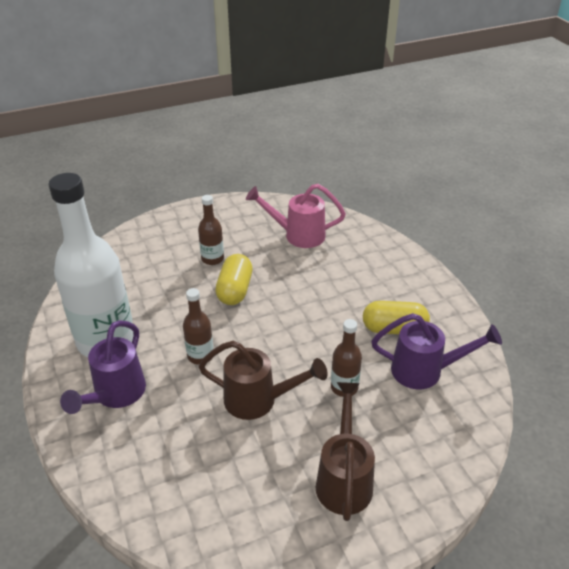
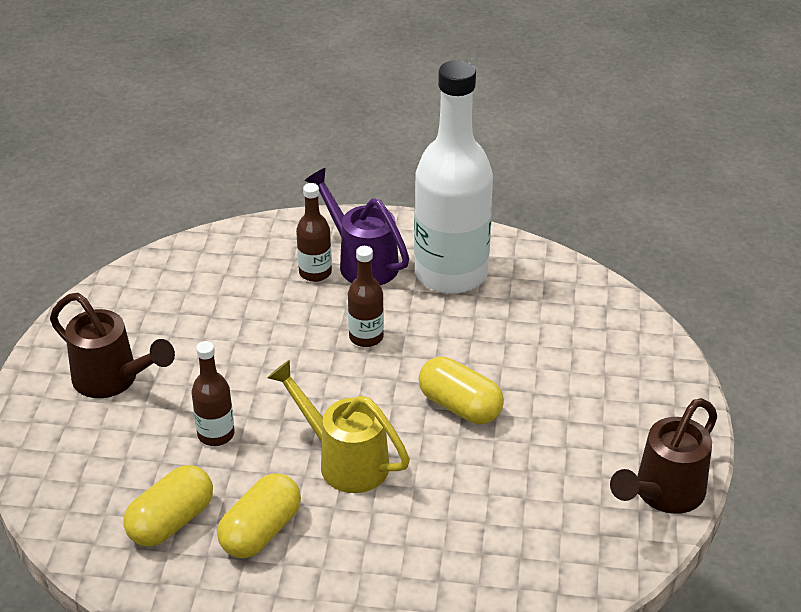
camera: 120 degrees right, 0 degrees up
(212, 259) = (545, 408): brown bottle -> brown bottle (315, 273)
(258, 400) = (262, 358): brown watering can -> brown watering can (663, 494)
(298, 235) = (541, 526): pink watering can -> none
(315, 319) = (344, 461): none -> yellow watering can
(425, 371) = (171, 521): purple watering can -> yellow capsule

